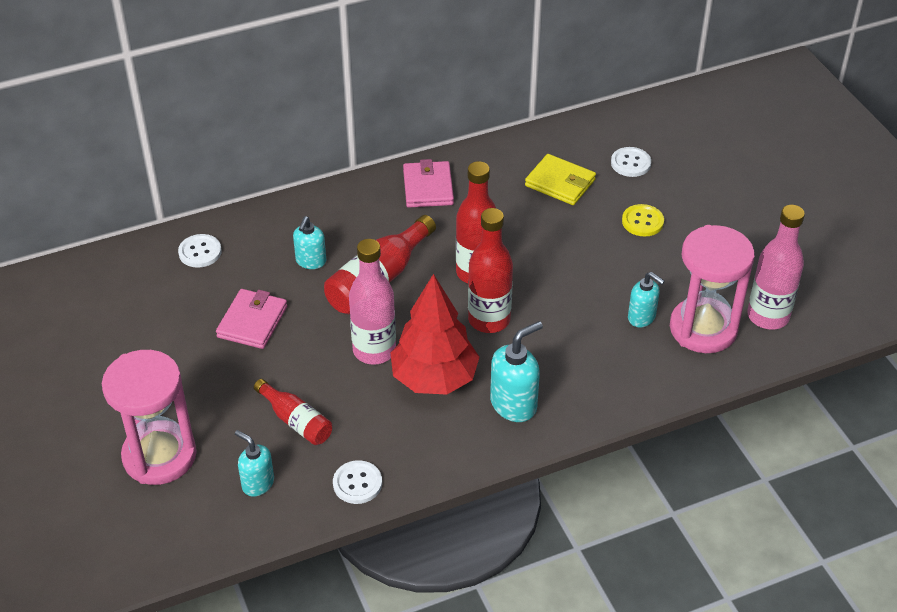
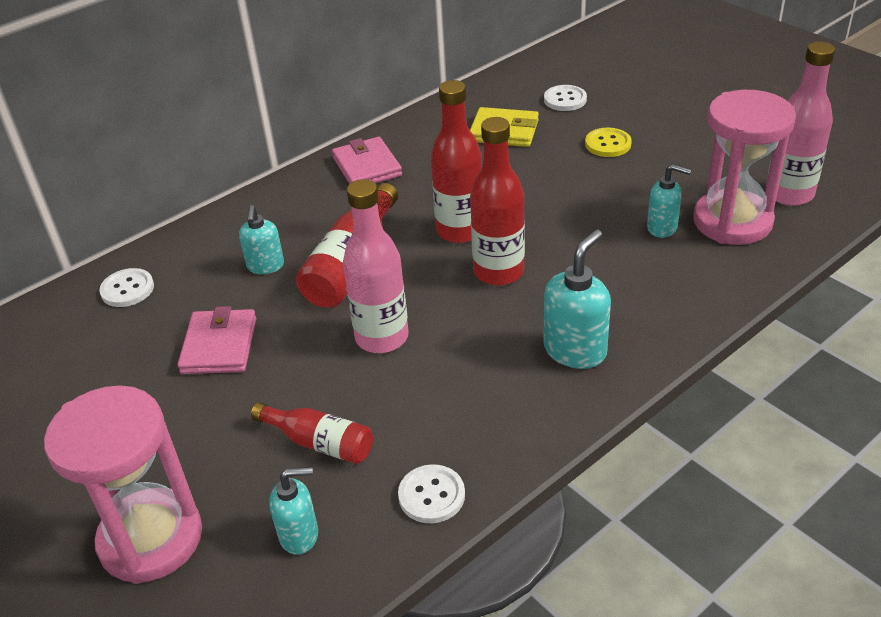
camera: 15 degrees left, 5 degrees down
(257, 483) = (299, 535): turquoise soap dispenser -> turquoise soap dispenser turned 150 degrees clockwise
(434, 378) = (468, 348): red tree -> none

